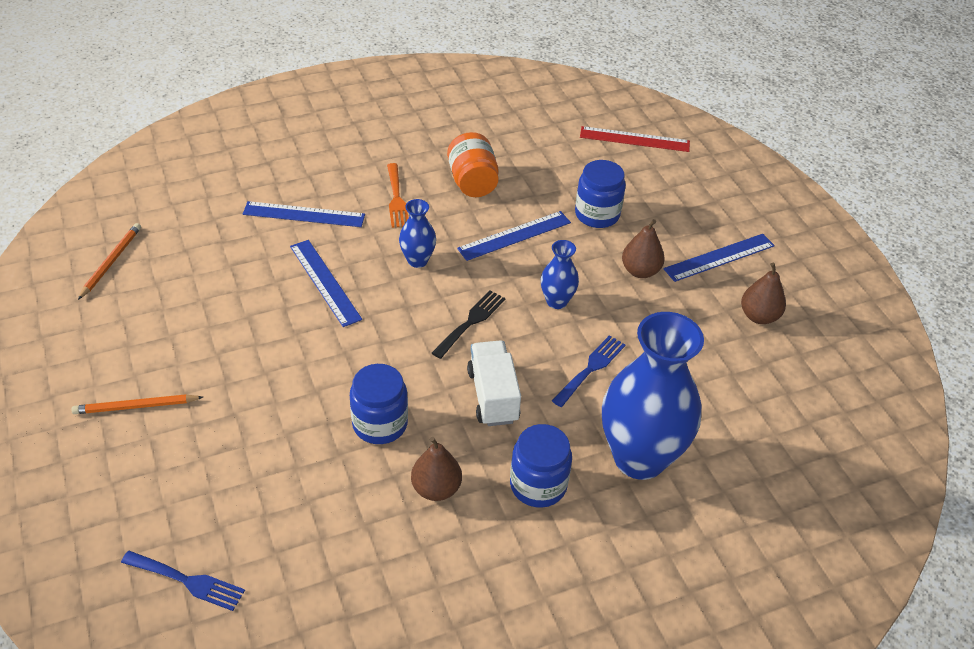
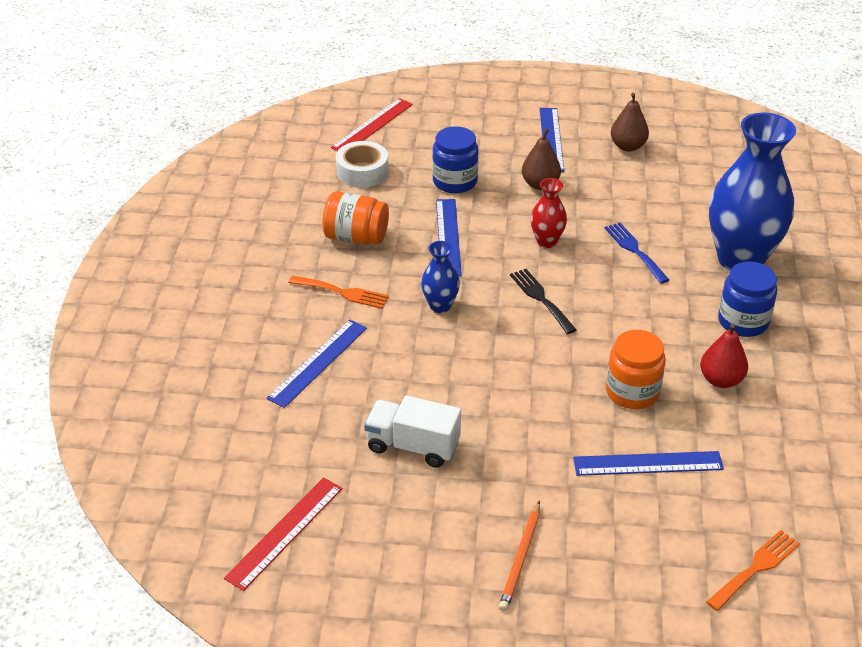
camera: 60 degrees left, 5 degrees down
(111, 262) = (285, 532): orange pencil -> red ruler
(187, 581) = (756, 568): blue fork -> orange fork
(324, 282) = (429, 375): blue ruler -> blue ruler (648, 464)
(380, 424) = (632, 392): blue jar -> orange jar
(436, 488) = (721, 380): brown pear -> red pear
(493, 396) = (635, 314): white truck -> white truck (413, 446)
(556, 301) = (547, 241): blue vase -> red vase
(564, 156) = (362, 172): none -> white tape

